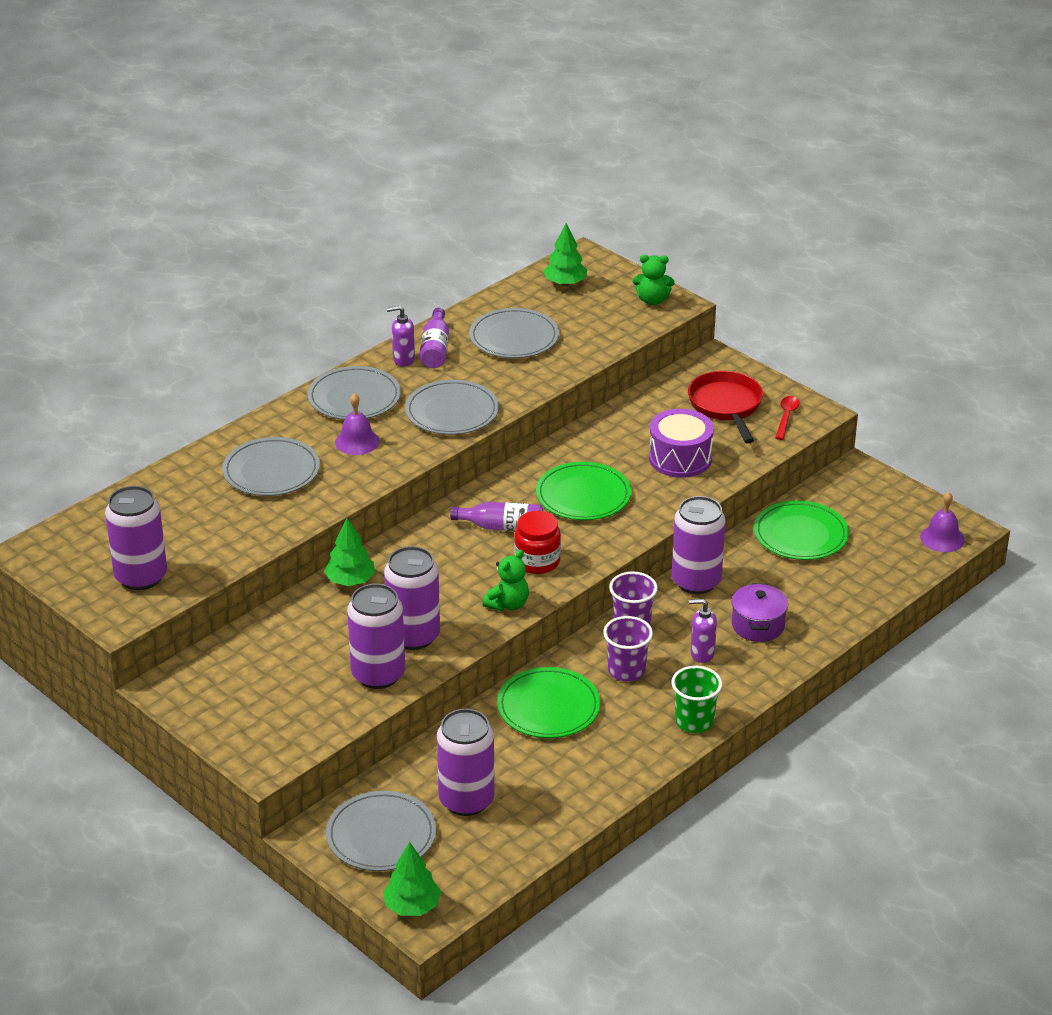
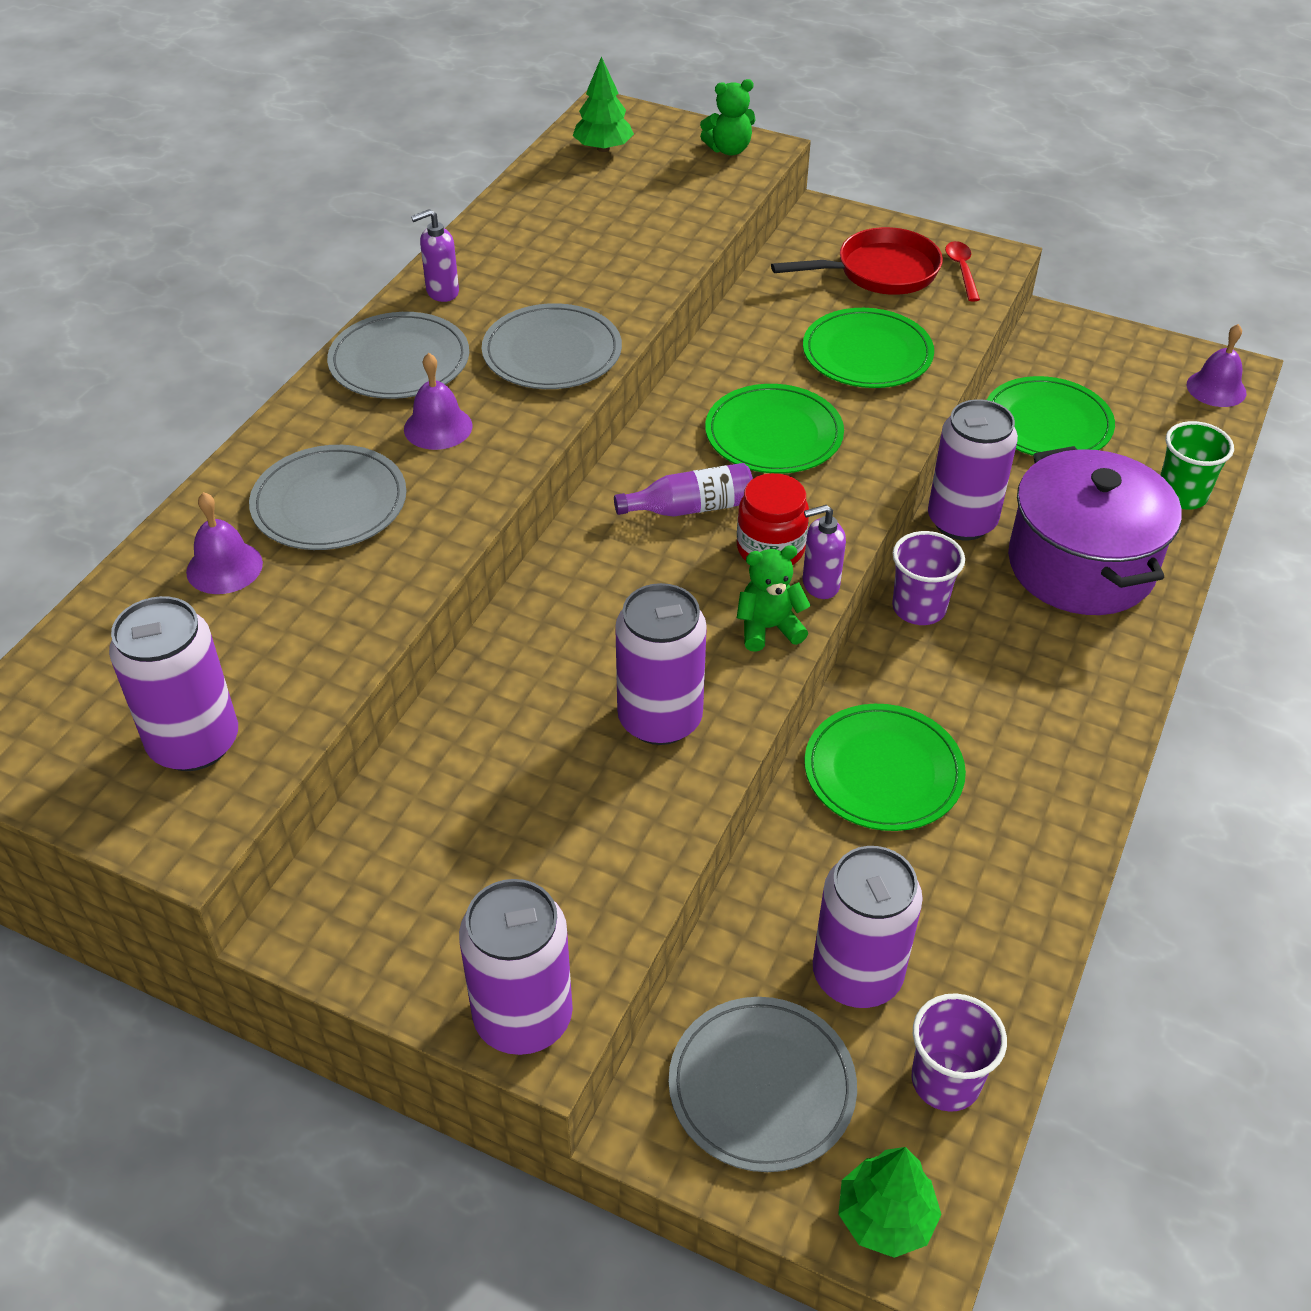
camera: 20 degrees left, 10 degrees up
(196, 492) = (224, 567): none -> purple bell
(350, 581) = (516, 649): green tree -> none
(378, 674) = (641, 802): purple can -> purple can (523, 1017)
(435, 348) = (479, 268): purple bottle -> none
(508, 604) = (768, 628): green teddy bear -> green teddy bear turned 120 degrees counterclockwise
(514, 337) = (578, 231): grey plate -> none
(626, 670) = (955, 681): purple cup -> purple cup (945, 1081)
(680, 458) = (867, 353): purple drum -> green plate
(694, 721) = (1095, 738): green cup -> green cup (1182, 495)
(702, 654) = (1037, 627): purple soap dispenser -> purple soap dispenser (820, 585)
(726, 406) = (879, 272): red pan -> red pan turned 105 degrees clockwise
(758, 625) = (1081, 565): purple pot -> purple pot, size x1.95

